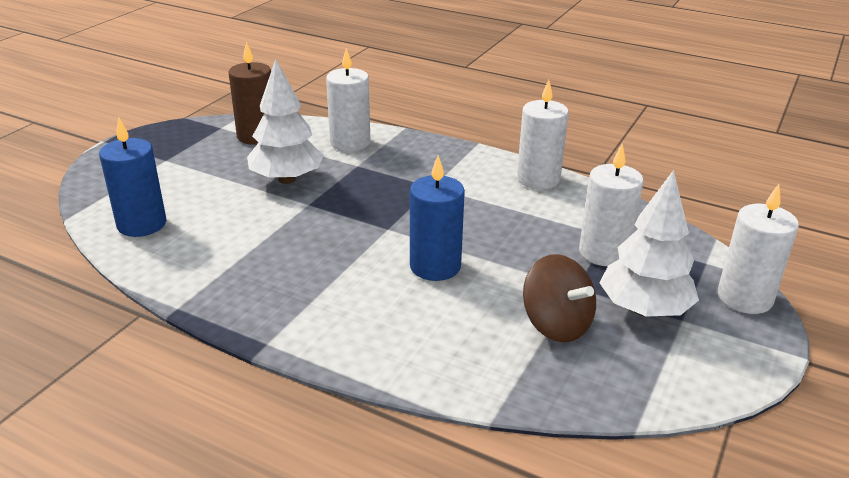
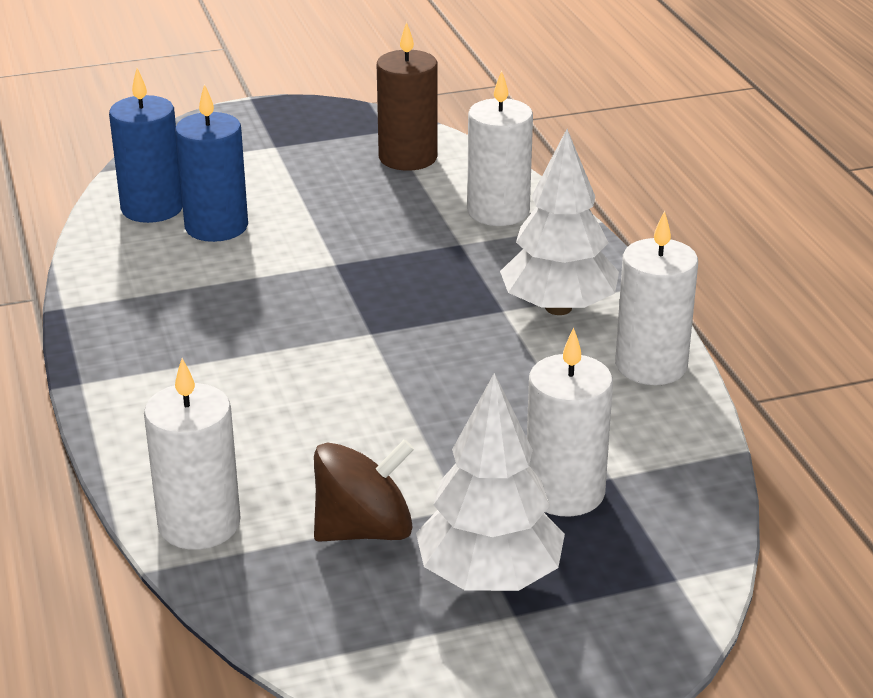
camera: 45 degrees right, 0 degrees up
(287, 179) = (357, 225): white tree -> white tree (558, 308)
(435, 266) = (348, 399): blue candle -> blue candle (216, 227)
(556, 324) = (364, 530): brown spinning top -> brown spinning top turned 120 degrees counterclockwise
(744, 298) = (641, 643): white candle -> white candle (199, 524)

